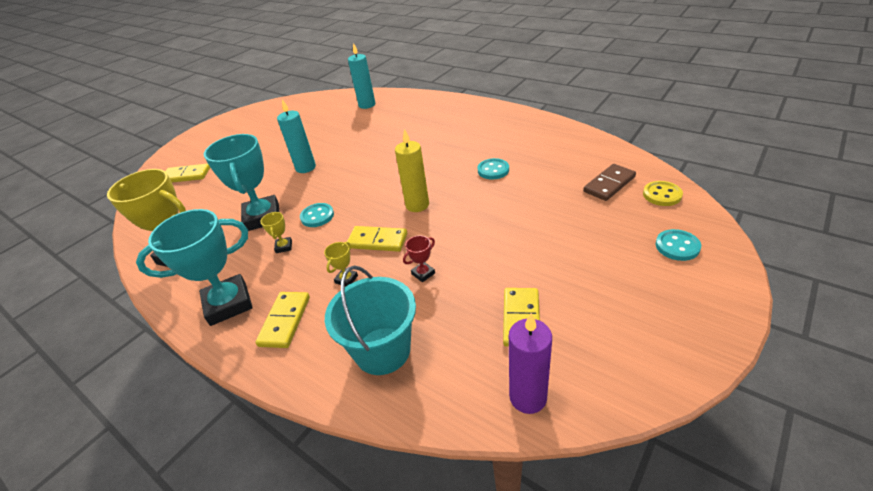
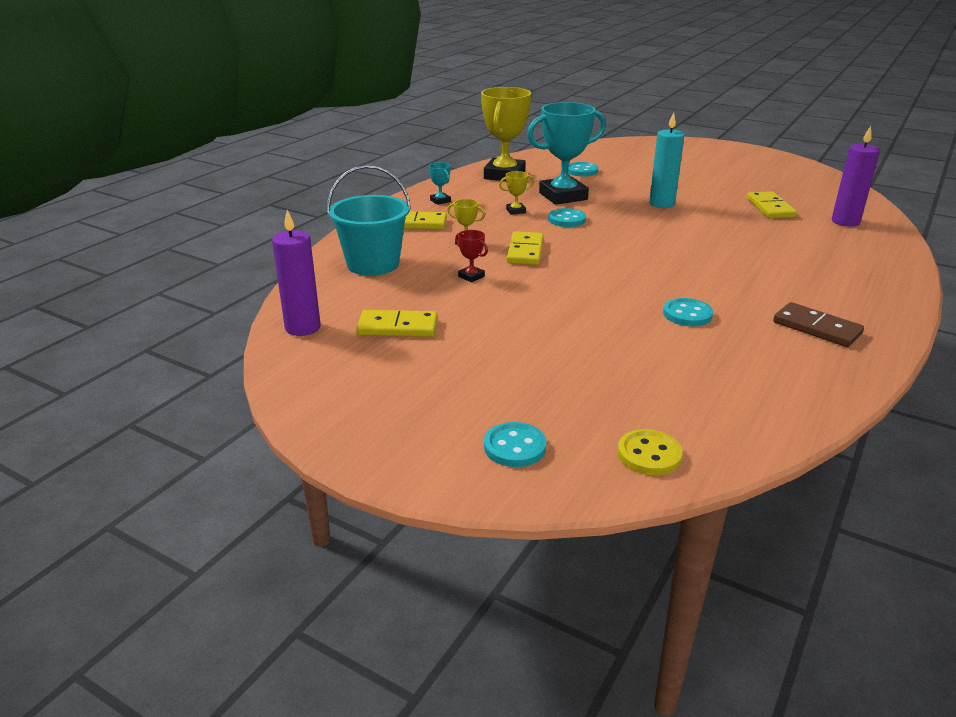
camera: 80 degrees right, 10 degrees down
(186, 175) = (631, 155): yellow domino -> yellow domino (770, 208)
(206, 205) = (581, 171): none -> turquoise button
(228, 304) = (440, 201): turquoise trophy -> turquoise trophy, size x0.42
(367, 105) = (845, 222): turquoise candle -> purple candle
(417, 205) = (594, 268): yellow candle -> none
(609, 184) = (670, 407): brown domino -> brown domino (816, 328)

